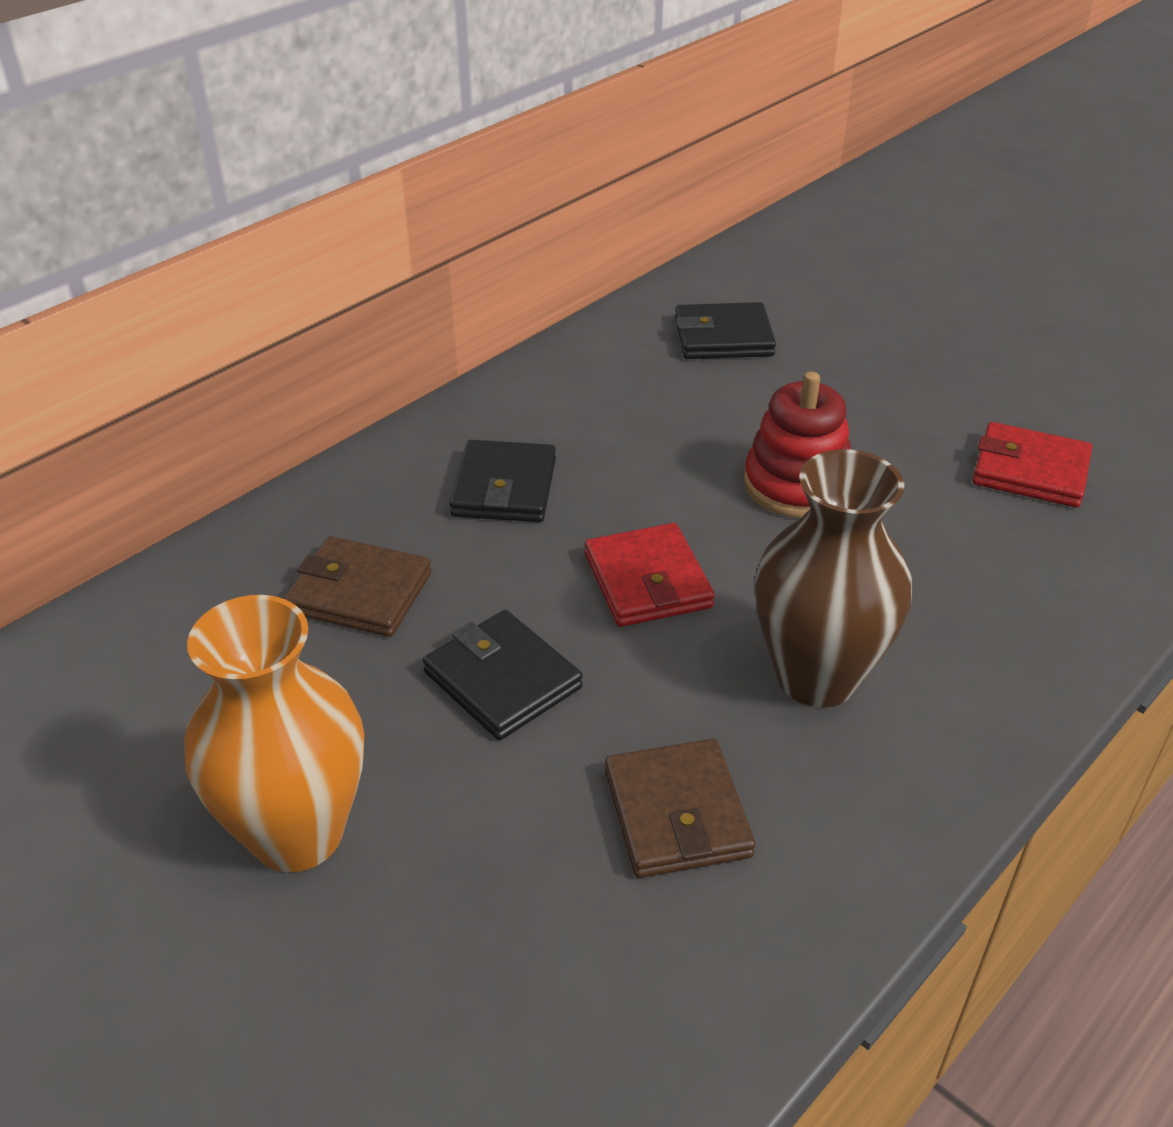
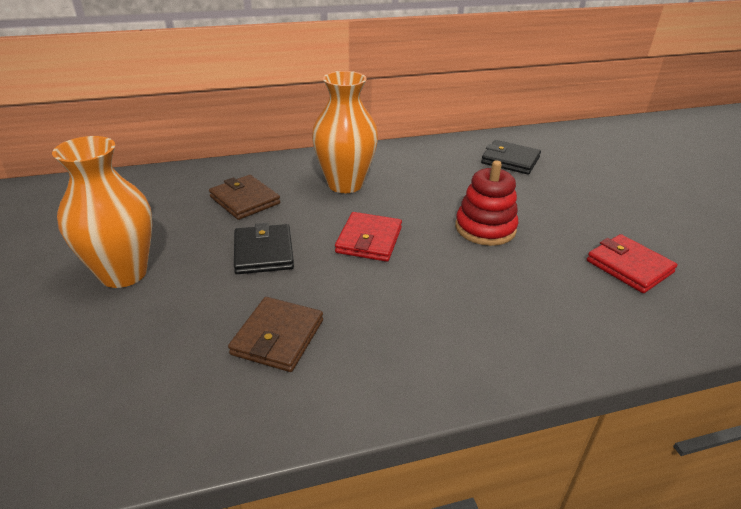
camera: 30 degrees right, 5 degrees down
(504, 487) = (345, 184): black wallet -> orange vase
(817, 677) = (408, 311): brown vase -> none

